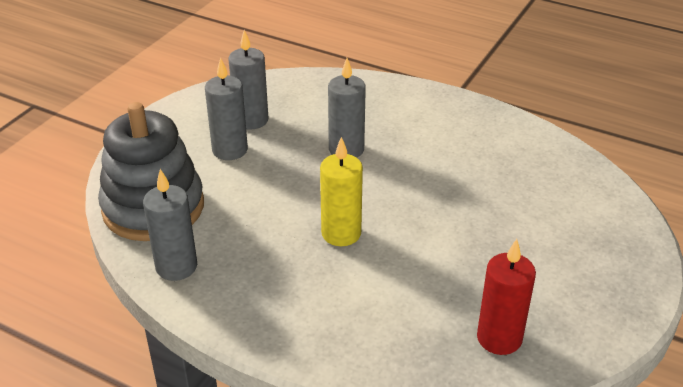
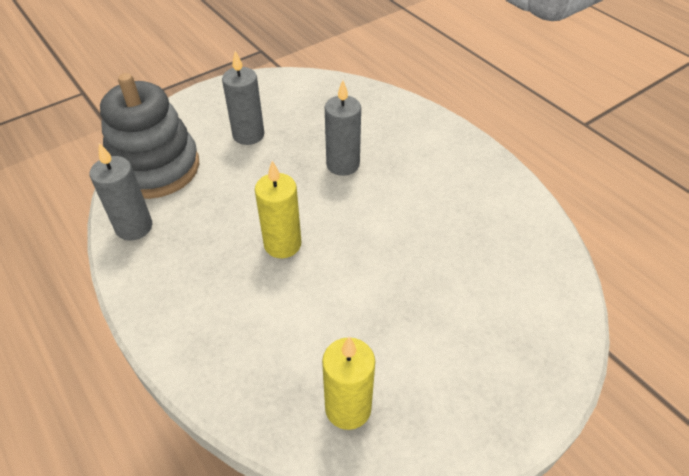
camera: 25 degrees right, 10 degrees up
(251, 120) = (284, 113): grey candle -> none
(499, 338) = (348, 408): red candle -> yellow candle

